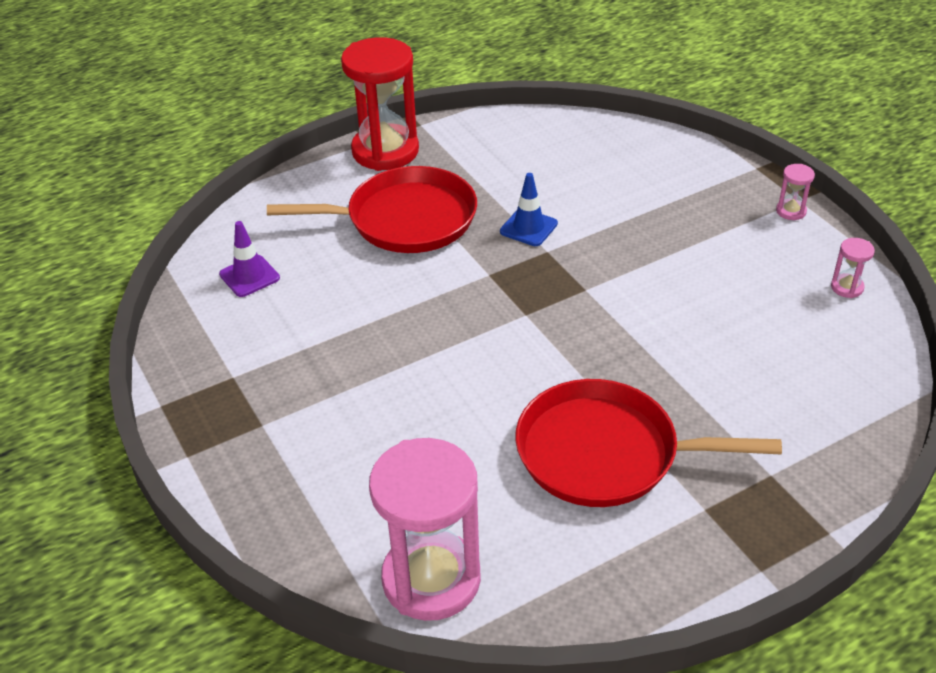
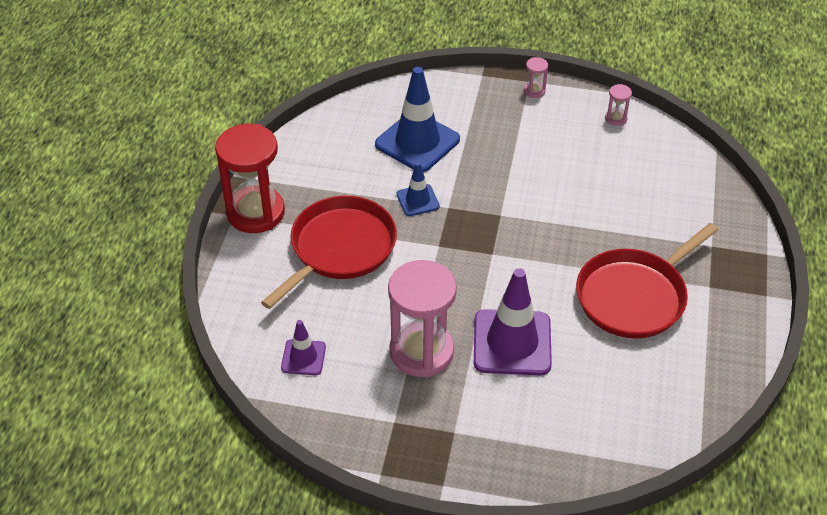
camera: 50 degrees left, 5 degrees up
(424, 397) = (512, 343): none -> purple traffic cone
(431, 579) = (652, 427): pink hourglass -> pink hourglass (421, 352)
(603, 183) = (417, 142): none -> blue traffic cone

